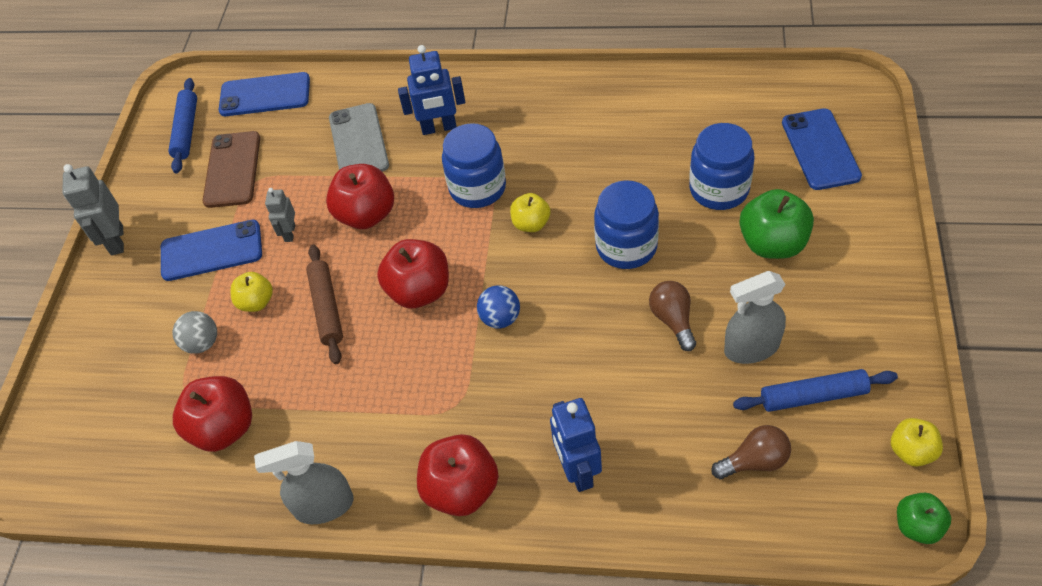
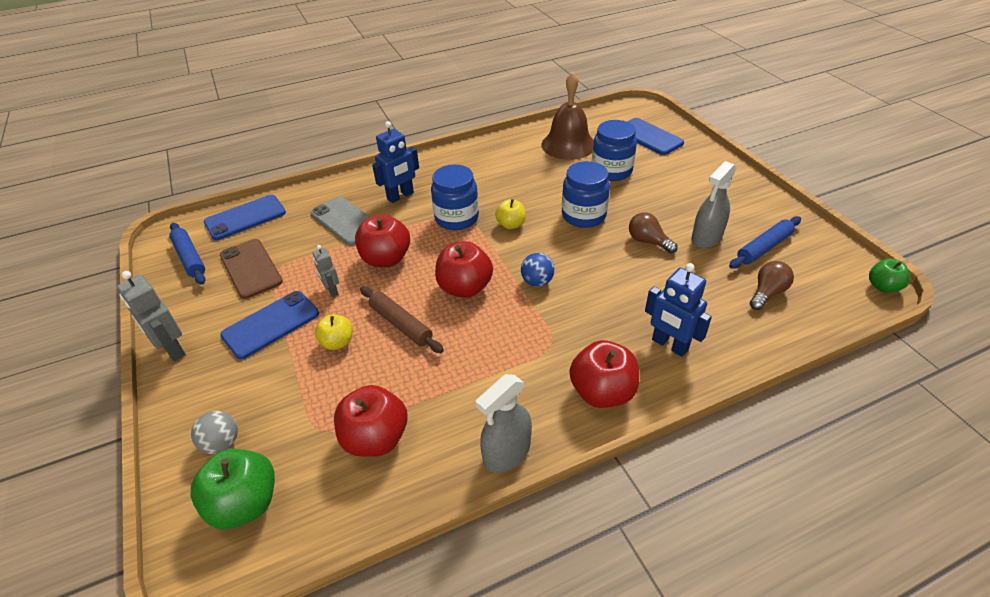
camera: 35 degrees left, 10 degrees down
(202, 343) = (309, 388): grey ball -> grey ball (222, 443)
(698, 122) = (568, 144): none -> brown bell
(772, 244) = (667, 186): green apple -> green apple (245, 503)
(911, 451) = (840, 253): yellow apple -> none

